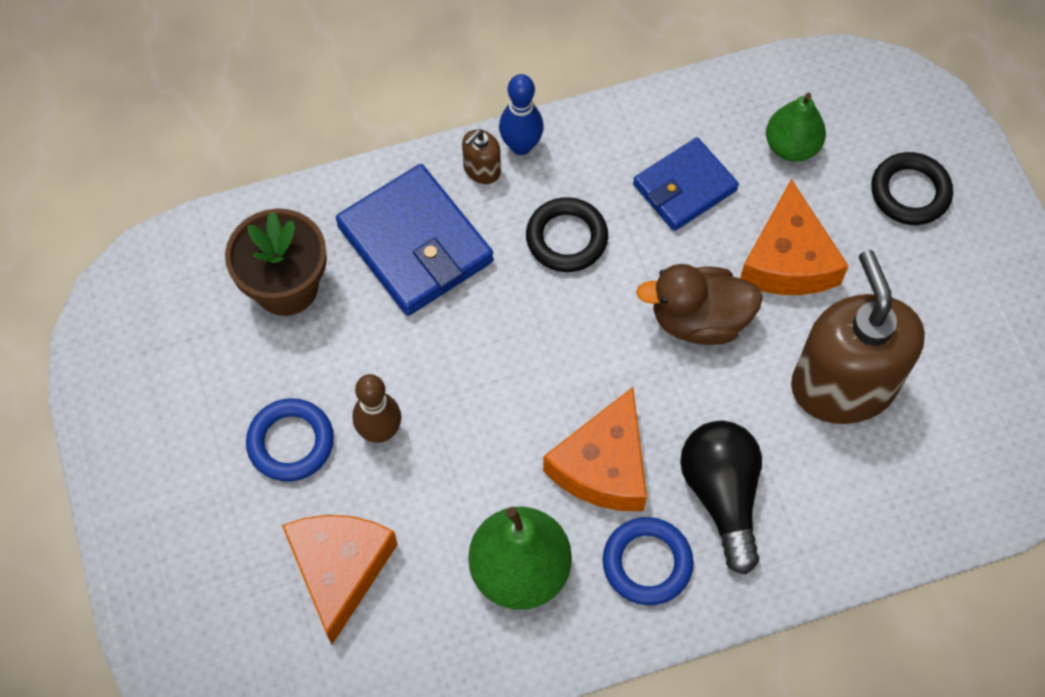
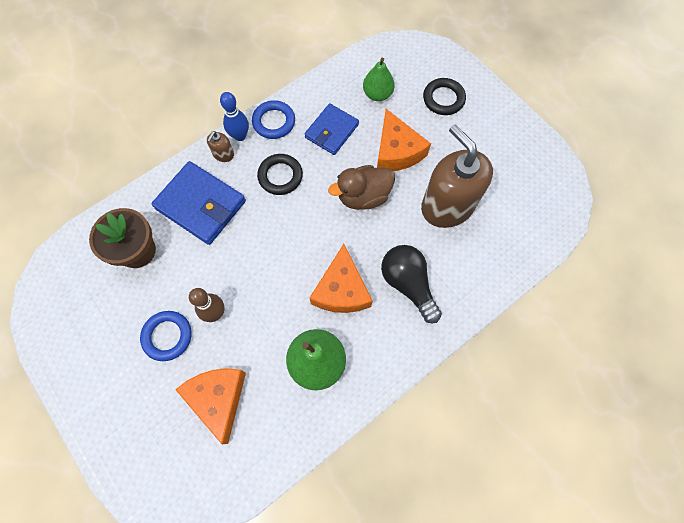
camera: 20 degrees left, 5 degrees up
(647, 563) = (383, 334): blue ring -> blue ring (274, 122)

